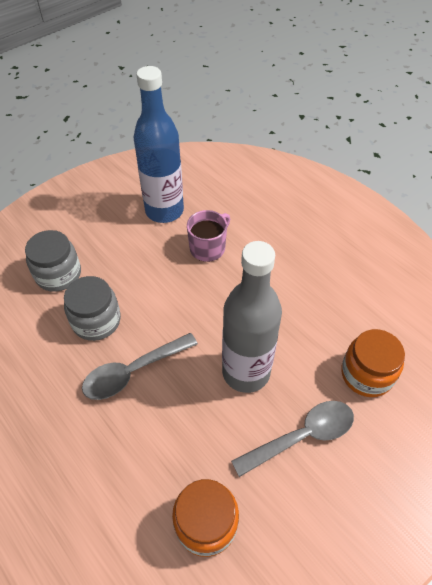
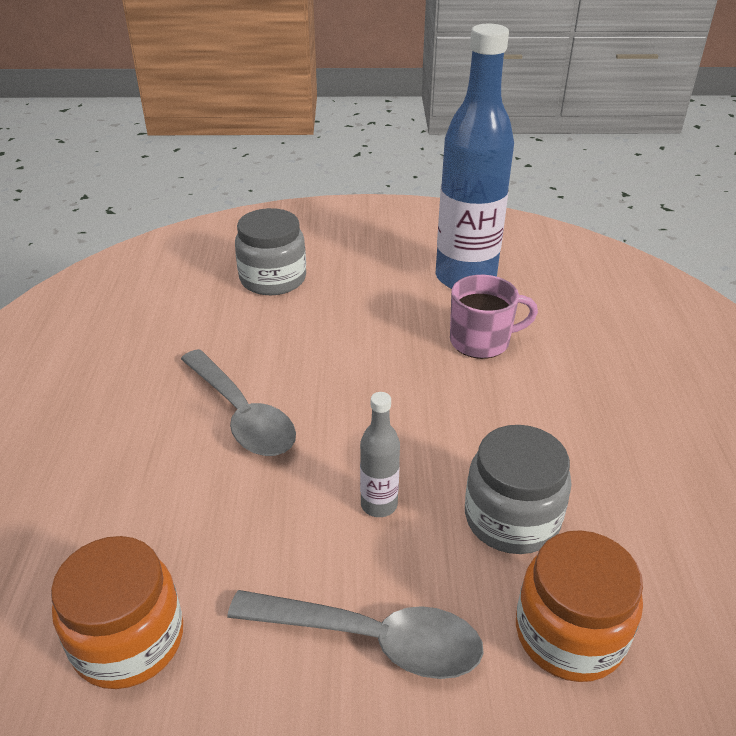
camera: 40 degrees right, 15 degrees down
(96, 321) = (261, 342): grey jar -> grey jar (511, 518)
(133, 371) = (242, 415): grey spoon -> grey spoon turned 135 degrees counterclockwise
(246, 372) = (379, 505): grey bottle -> grey bottle, size x0.43

